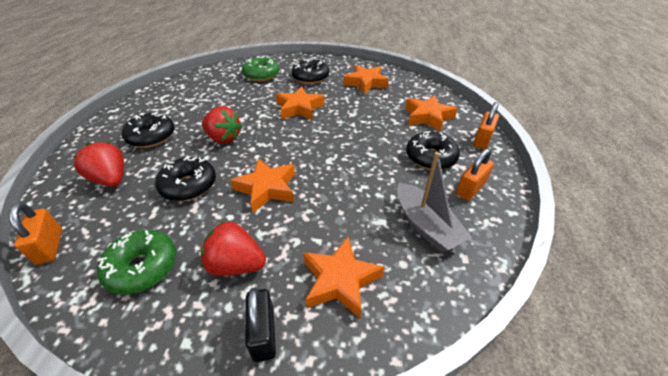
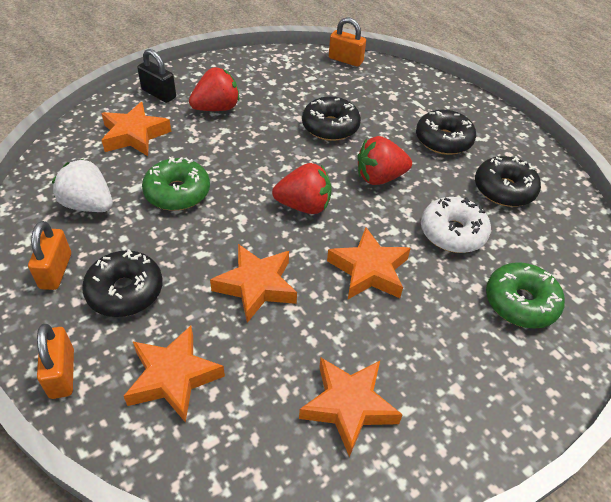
camera: 135 degrees right, 5 degrees up
(111, 179) = (395, 99): red strawberry -> red strawberry (304, 206)
(142, 267) = (273, 80): green donut -> green donut (177, 192)
(240, 101) = (452, 232): none -> white donut
(267, 188) = (264, 159): orange star -> orange star (256, 286)
(310, 77) = (449, 351): black donut -> black donut (504, 189)
(426, 226) = (88, 205): grey boat -> white strawberry

